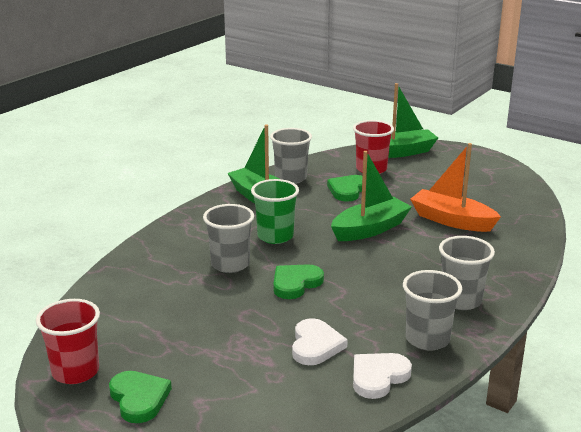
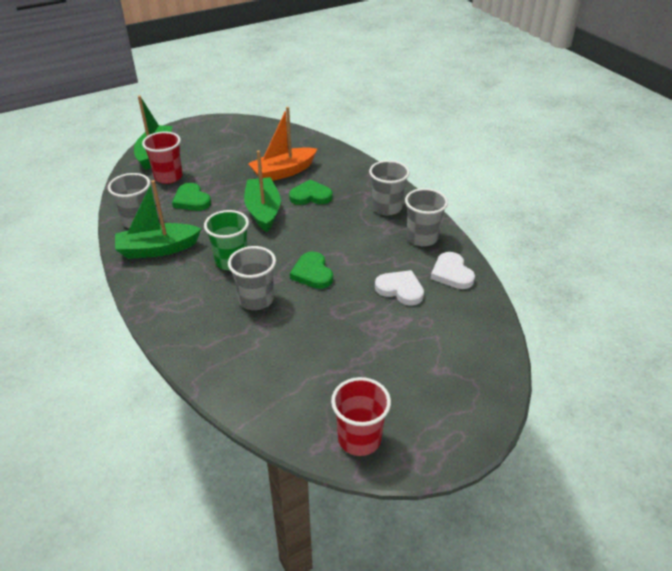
camera: 65 degrees left, 15 degrees up
(139, 398) = (417, 404): green heart -> green heart (310, 196)

